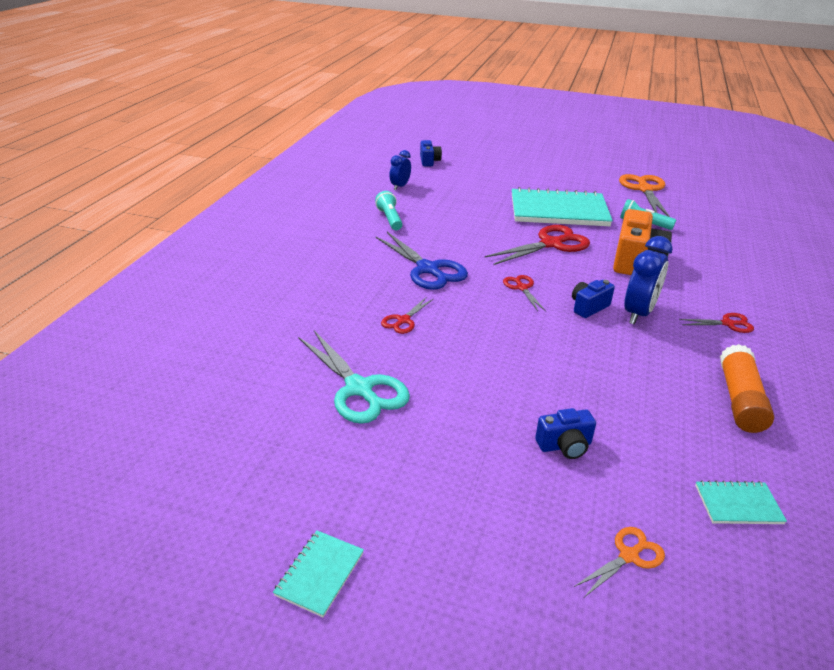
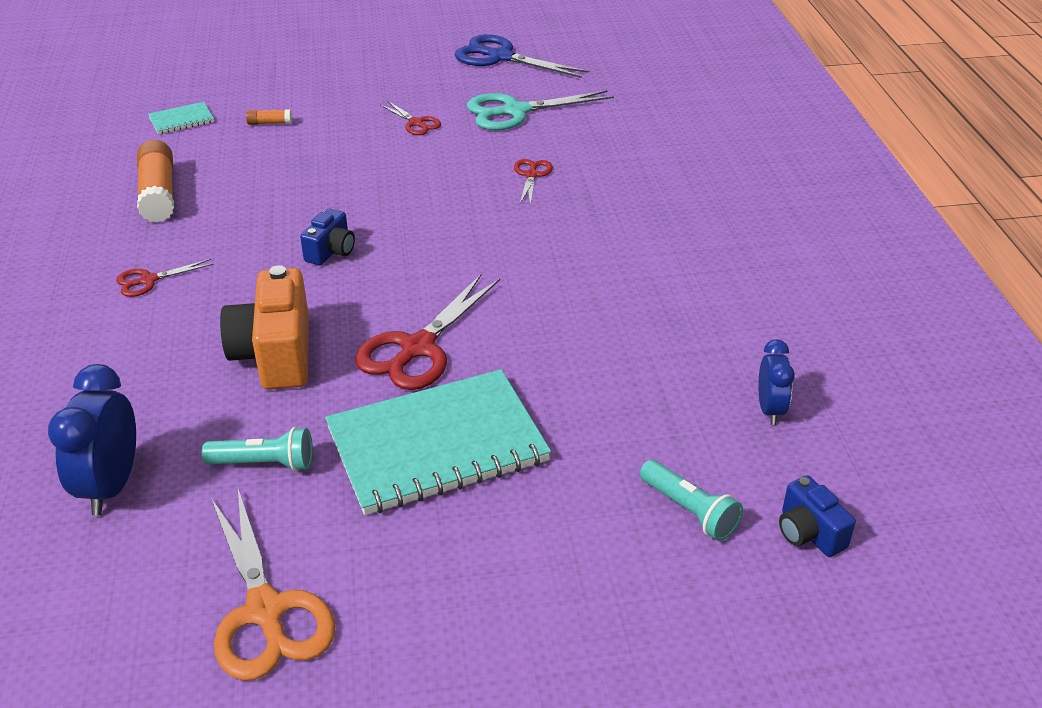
camera: 155 degrees right, 5 degrees up
(319, 574) = (449, 32): turquoise notebook -> none
(359, 389) = (515, 111): turquoise scissors -> turquoise scissors turned 45 degrees counterclockwise
(390, 219) = (698, 318): turquoise flashlight -> turquoise flashlight (689, 511)
(428, 269) = (560, 244): blue scissors -> blue scissors (500, 57)
(521, 288) = (425, 254): red scissors -> red scissors (416, 123)
(564, 446) = (322, 120): blue camera -> none
(626, 461) = (269, 123): none -> orange glue stick
(629, 556) = (264, 79): orange scissors -> none
(638, 313) = (266, 261): blue clock -> blue clock (111, 486)

